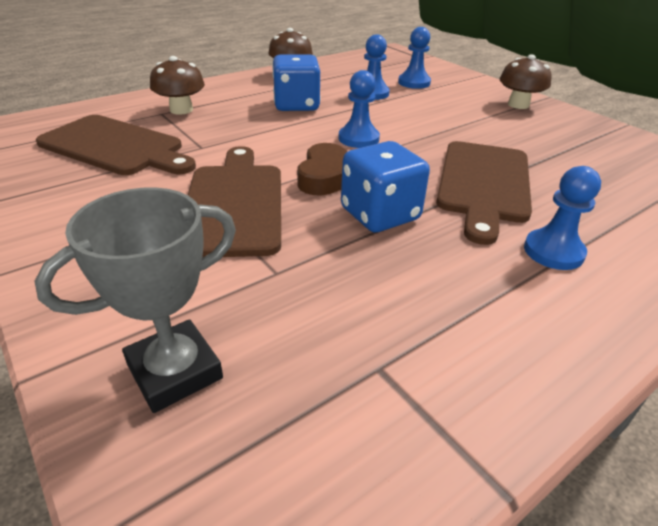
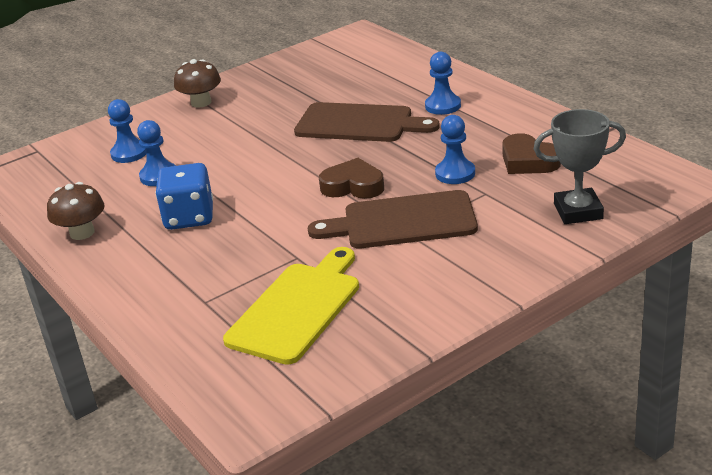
camera: 85 degrees left, 5 degrees down
(115, 147) = (297, 309): brown cutting board -> yellow cutting board
(175, 371) = (578, 211): grey trophy -> grey trophy turned 60 degrees counterclockwise
(181, 110) = (196, 290): brown mushroom -> none
(358, 139) = (278, 177): blue pawn -> blue pawn (455, 173)
(364, 328) = (528, 161): none -> brown heart
(380, 214) = (409, 161): blue dice -> none

